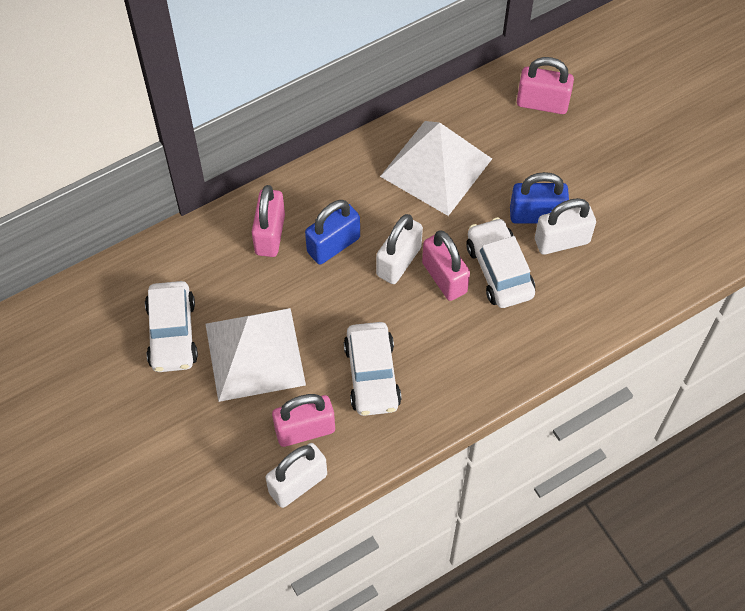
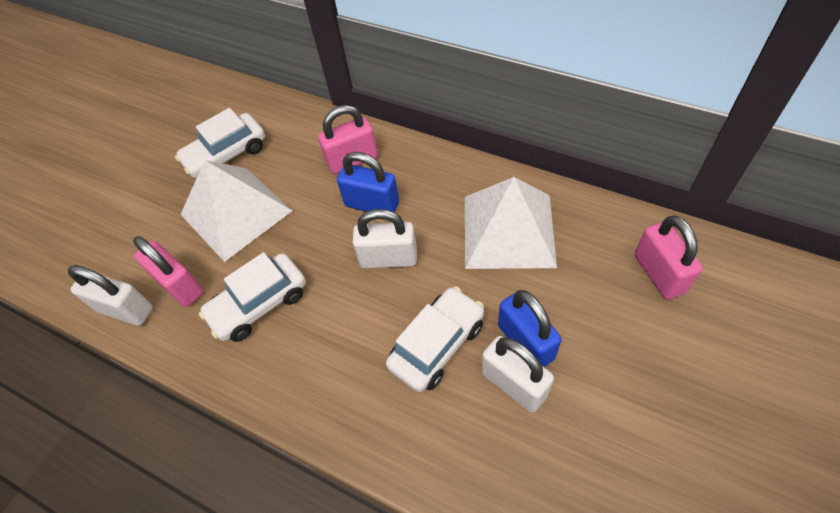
camera: 65 degrees right, 5 degrees down
(444, 277) = (396, 303): pink padlock -> none

